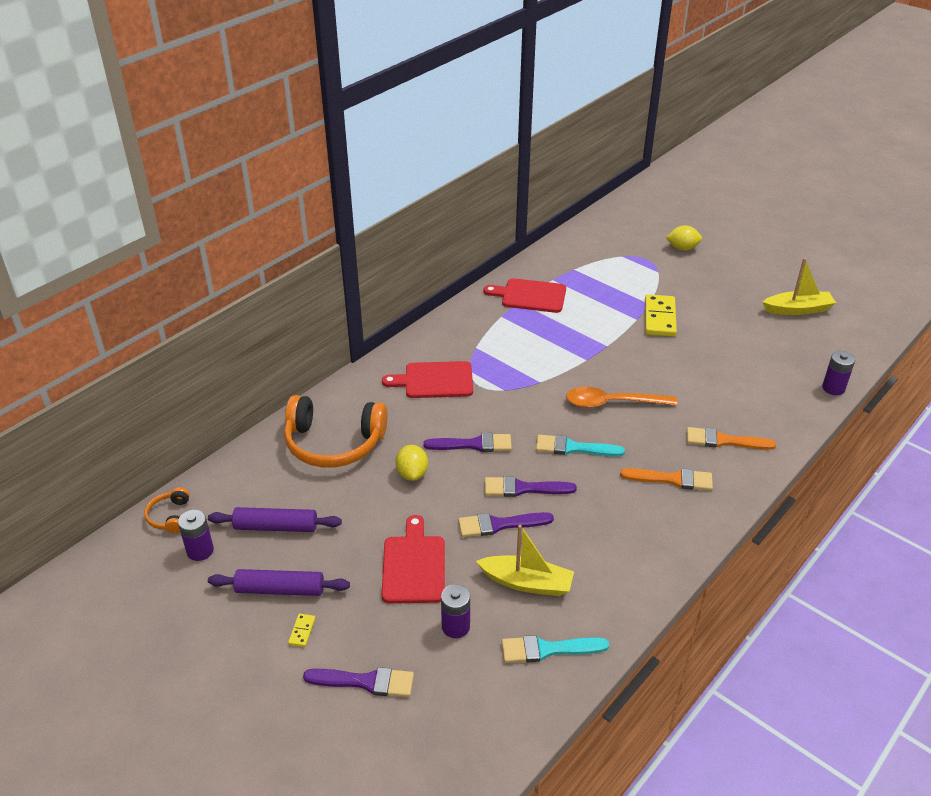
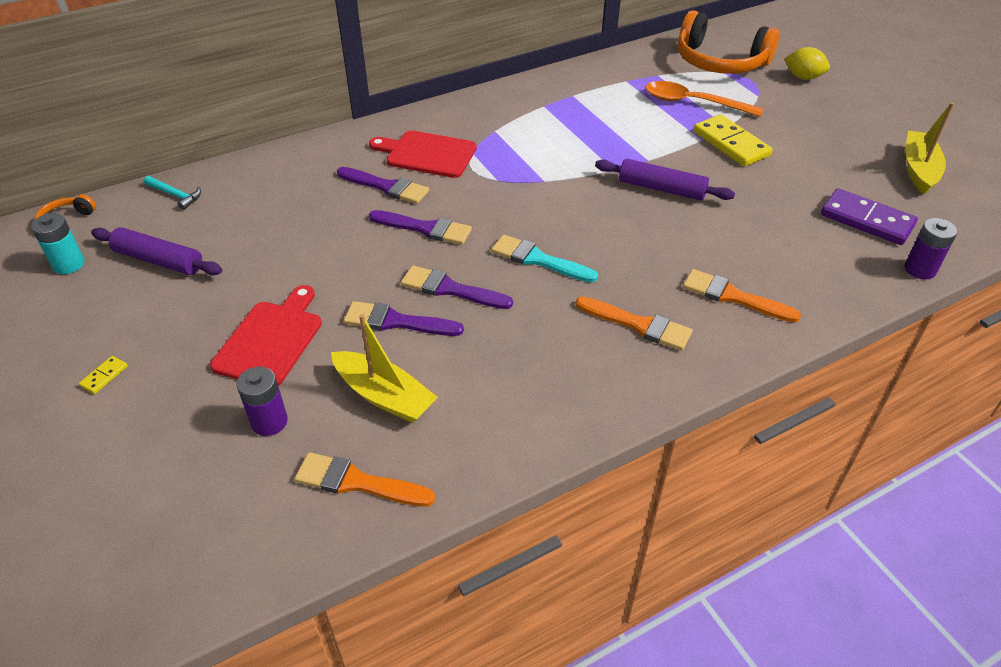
camera: 20 degrees right, 5 degrees up
(200, 551) = (69, 264): purple battery -> turquoise battery
(247, 467) = (175, 195): none -> turquoise hammer
(280, 589) = (115, 326): purple rolling pin -> purple rolling pin (661, 189)
(334, 443) = (278, 192): orange headphones -> orange headphones (720, 61)
(365, 682) = (128, 453): purple brush -> purple brush (386, 187)
(412, 473) = (337, 242): yellow lemon -> none
(530, 296) = (590, 92): red cutting board -> none
(547, 649) = (357, 482): turquoise brush -> orange brush
(612, 403) = (615, 221): orange spoon -> orange spoon (692, 103)
(659, 318) = (731, 144): yellow domino -> yellow domino turned 60 degrees counterclockwise
(782, 358) = (866, 220): none -> purple domino
(798, 309) = (919, 169): yellow boat -> yellow boat turned 90 degrees counterclockwise

